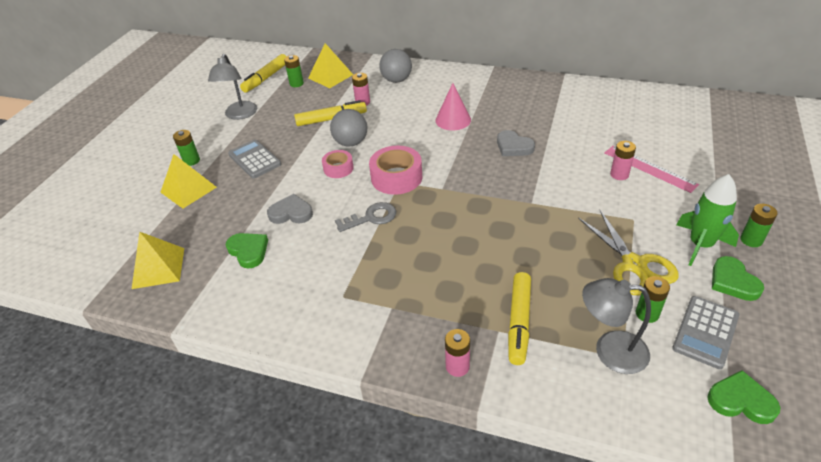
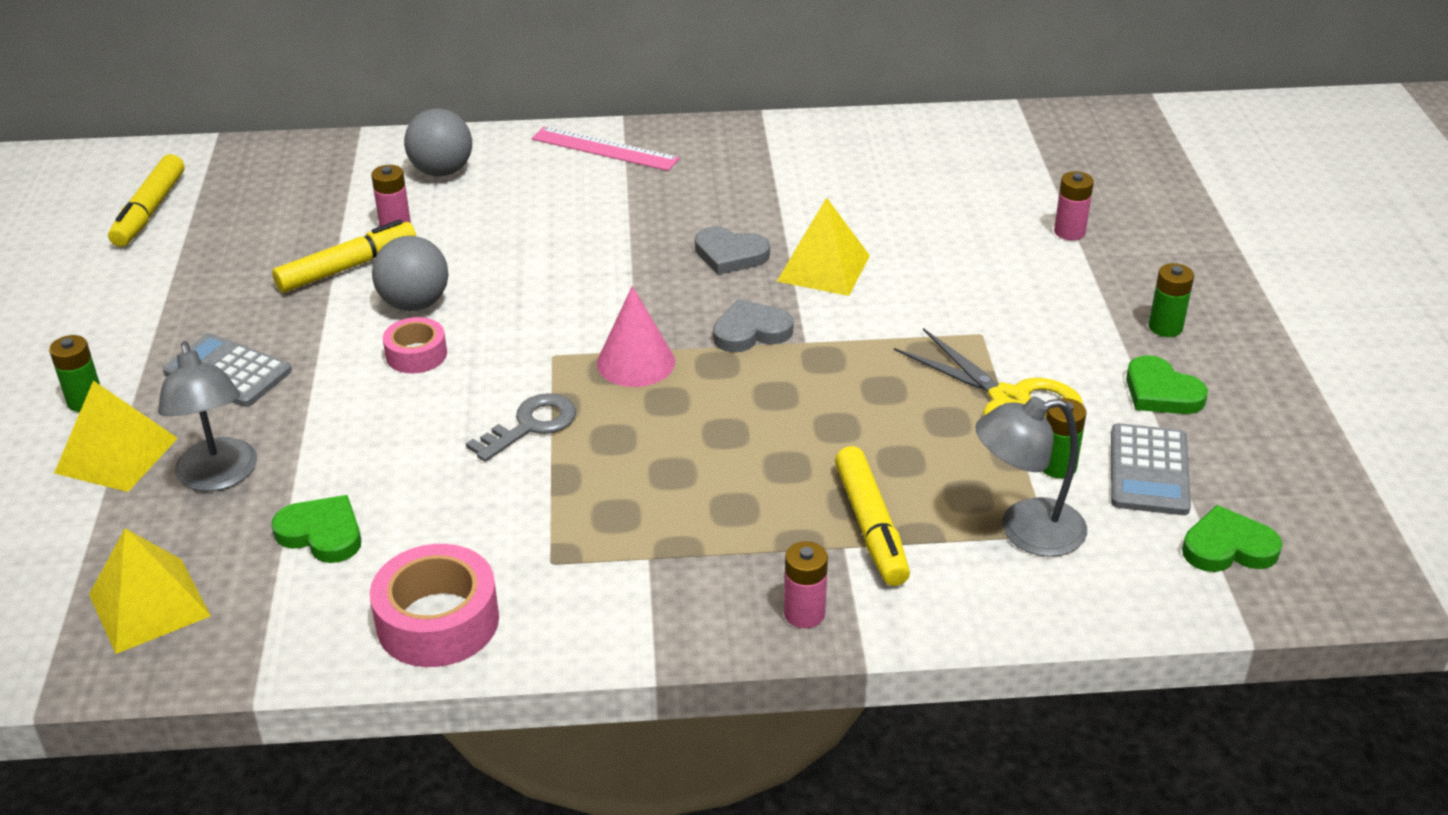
camera: 25 degrees left, 5 degrees down
(239, 115) = (136, 293): grey lamp -> grey lamp (219, 477)
(291, 213) = (367, 451): grey heart -> grey heart (751, 331)
(296, 83) = (227, 211): green battery -> none
(330, 76) = (295, 185): yellow pyramid -> yellow pyramid (823, 268)
(396, 177) = (541, 348): pink tape -> pink tape (438, 621)
(453, 120) = (594, 227): pink cone -> pink cone (636, 362)
(619, 174) = (930, 268): pink battery -> pink battery (1069, 232)
(649, 168) = (974, 249): pink ruler -> pink ruler (604, 149)
(700, 244) = (1095, 350): green rocket -> none

